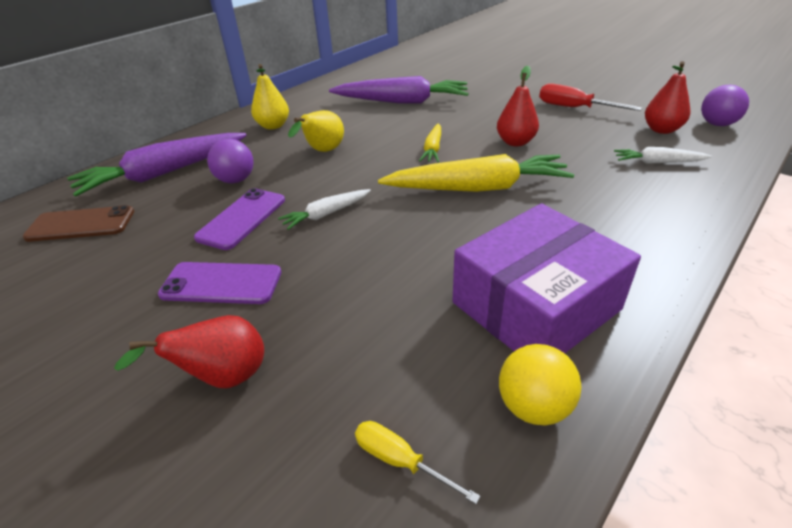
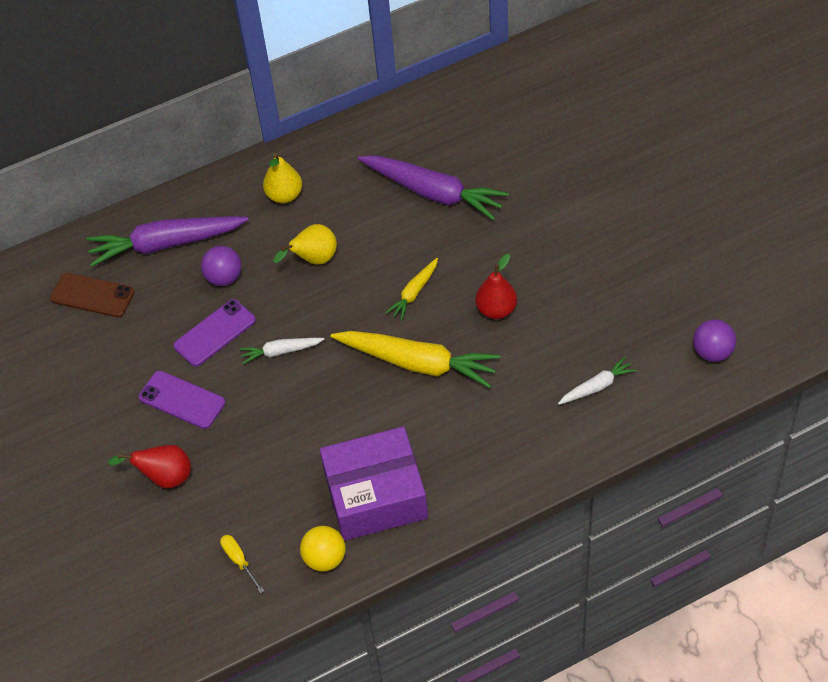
camera: 25 degrees right, 15 degrees up
(574, 108) = (600, 271): red screwdriver -> none
(657, 162) = (597, 386): white carrot -> white carrot turned 120 degrees clockwise
(661, 130) = (650, 341): red pear -> none

